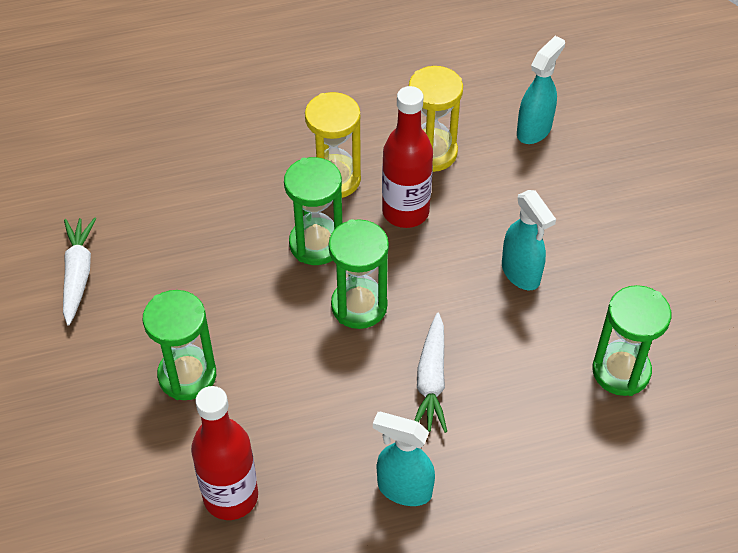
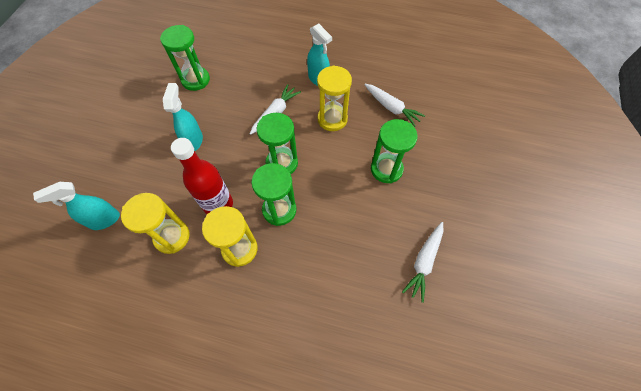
camera: 150 degrees left, 10 degrees up
(231, 496) = (391, 108): red bottle -> white carrot
(326, 418) = (332, 119): none -> yellow hourglass

